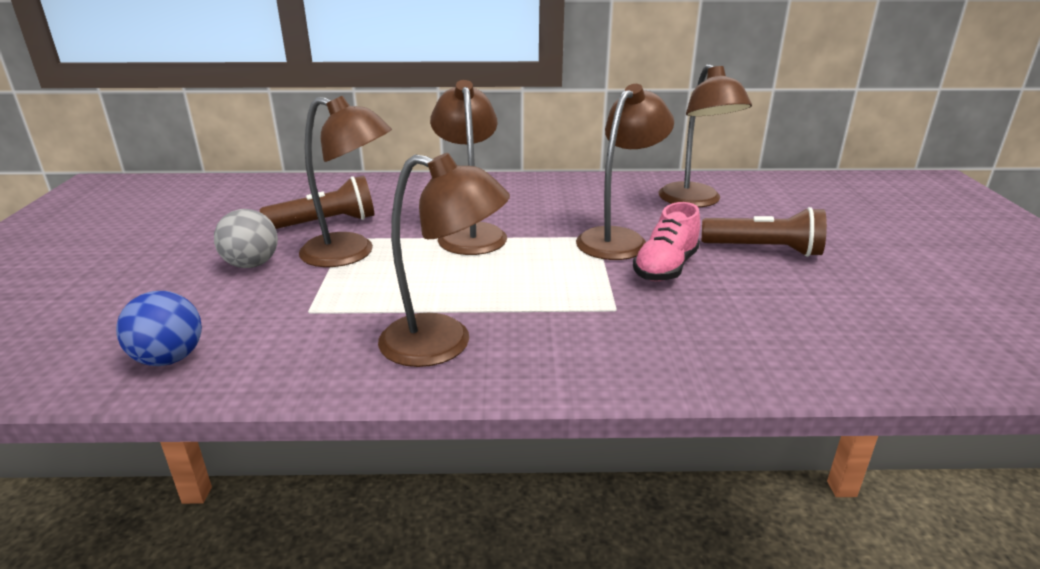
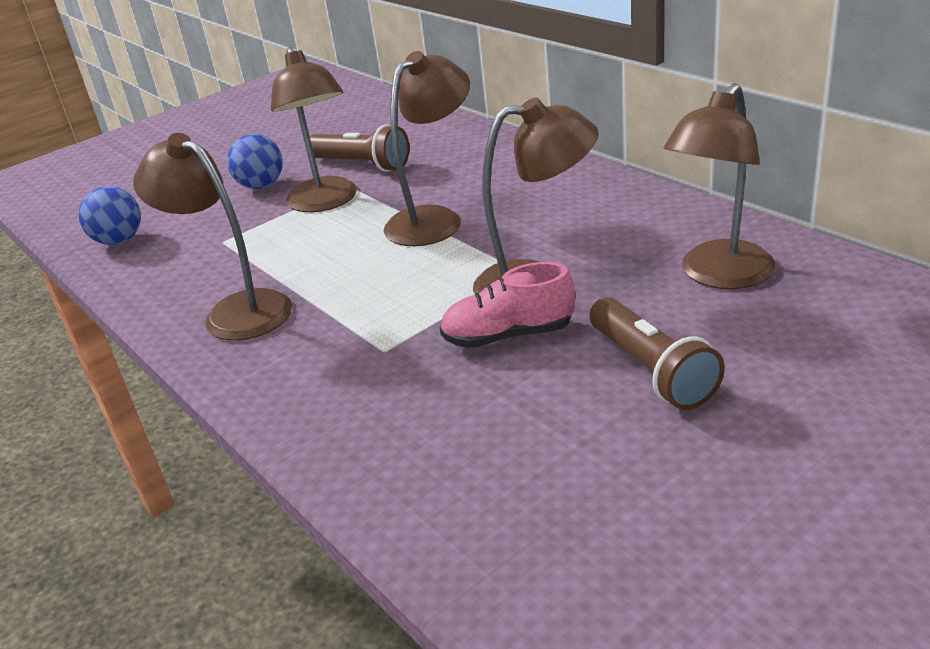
camera: 55 degrees right, 5 degrees up
(252, 264) = (261, 186): grey ball -> blue ball
(443, 344) = (236, 310): brown lamp -> brown lamp turned 150 degrees clockwise

